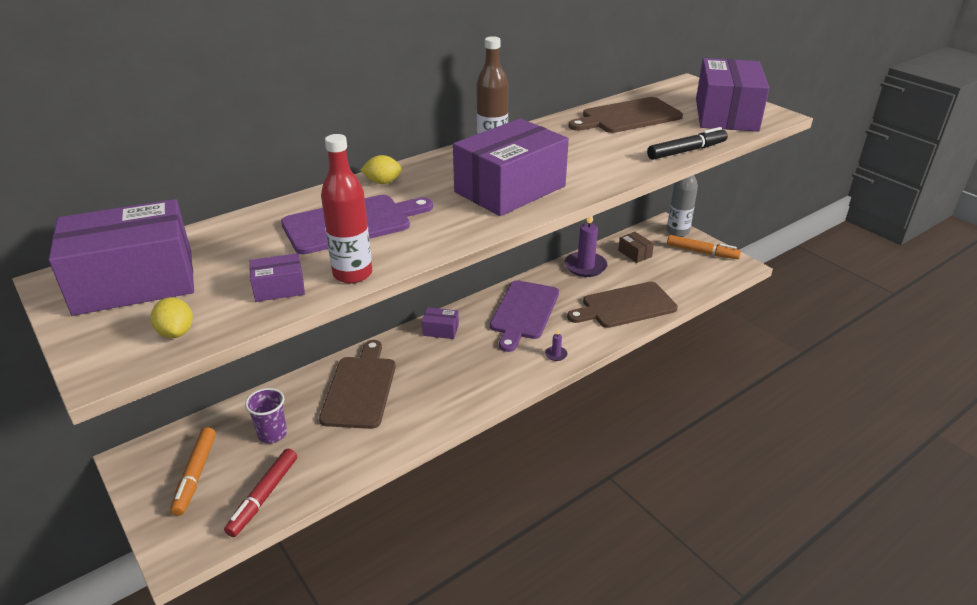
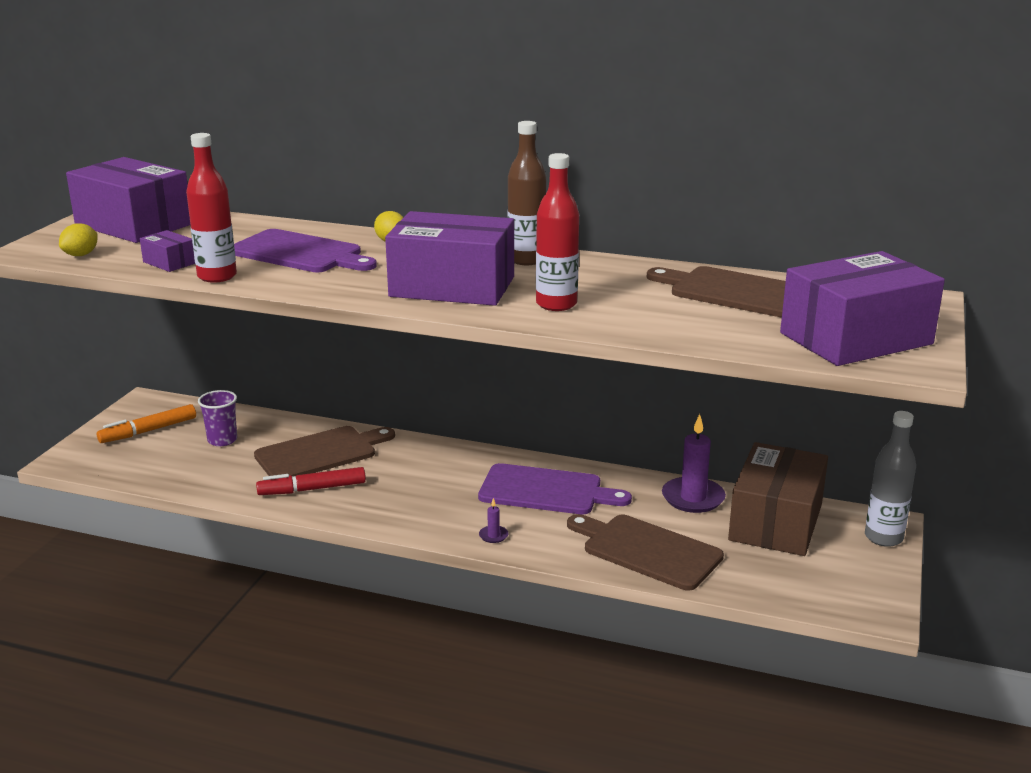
camera: 55 degrees right, 10 degrees down
(264, 496) = (148, 467): red marker -> red marker (312, 489)
(440, 330) = (454, 457): purple box -> none
(523, 312) = (546, 491): purple cutting board -> purple cutting board turned 150 degrees counterclockwise
(586, 168) = (556, 304): none -> red bottle
(634, 253) = (775, 522): brown box -> brown box, size x2.34
(686, 151) = (691, 339): black marker -> none
(701, 252) = (862, 571): orange marker -> none

